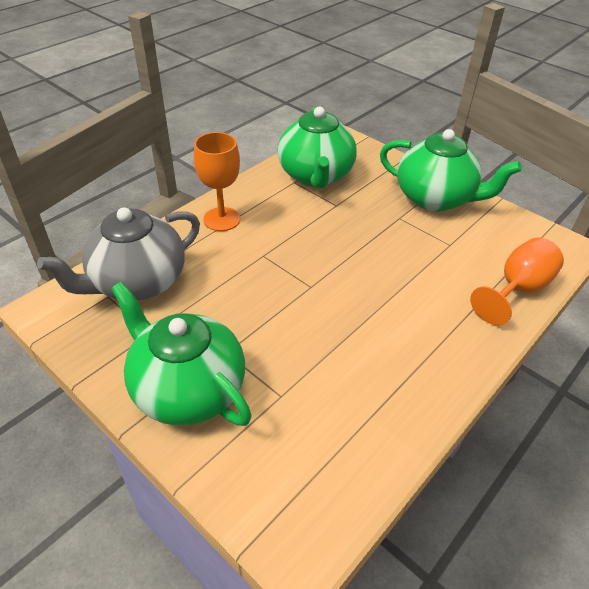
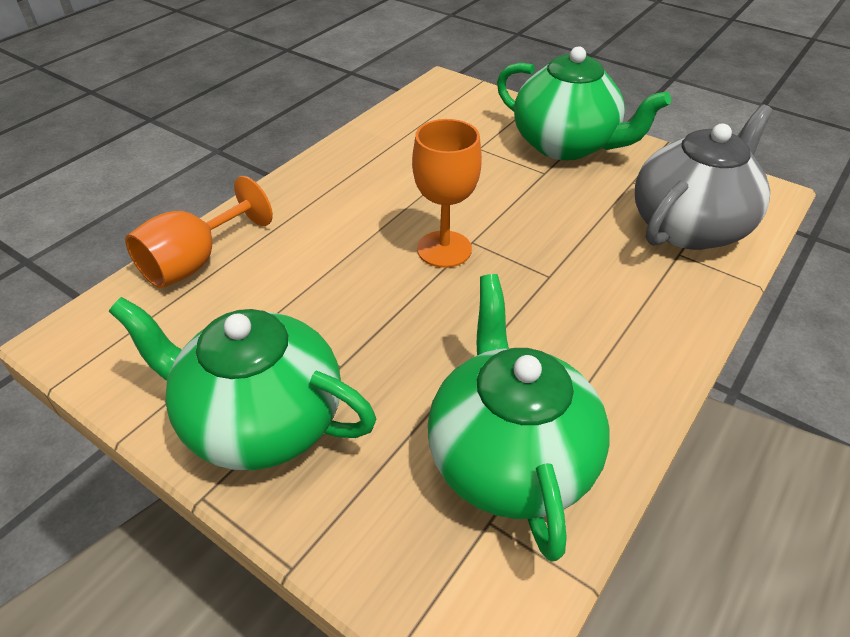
camera: 175 degrees right, 0 degrees up
(222, 219) = (641, 329): orange goblet -> orange goblet (444, 249)

